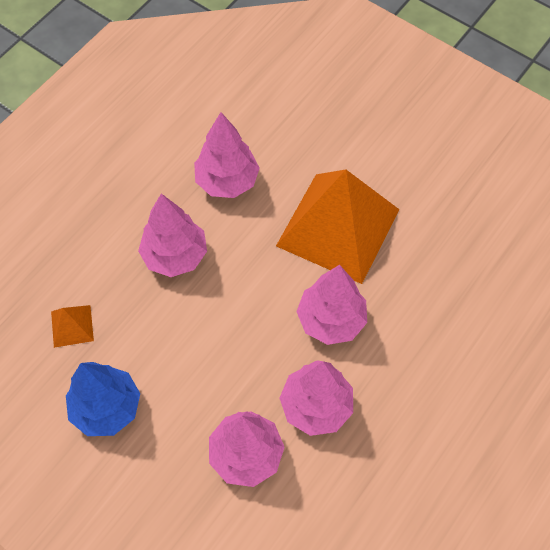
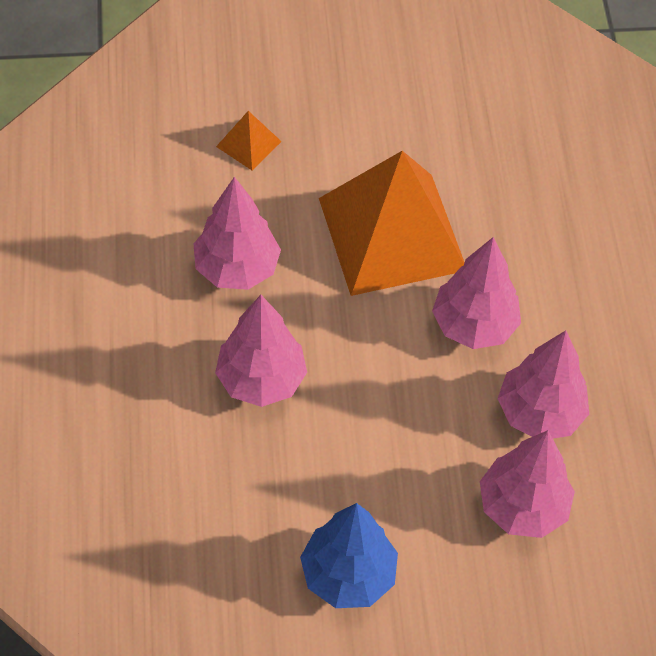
camera: 45 degrees left, 5 degrees down
(72, 326) = (228, 528): orange pyramid -> orange pyramid (249, 144)

